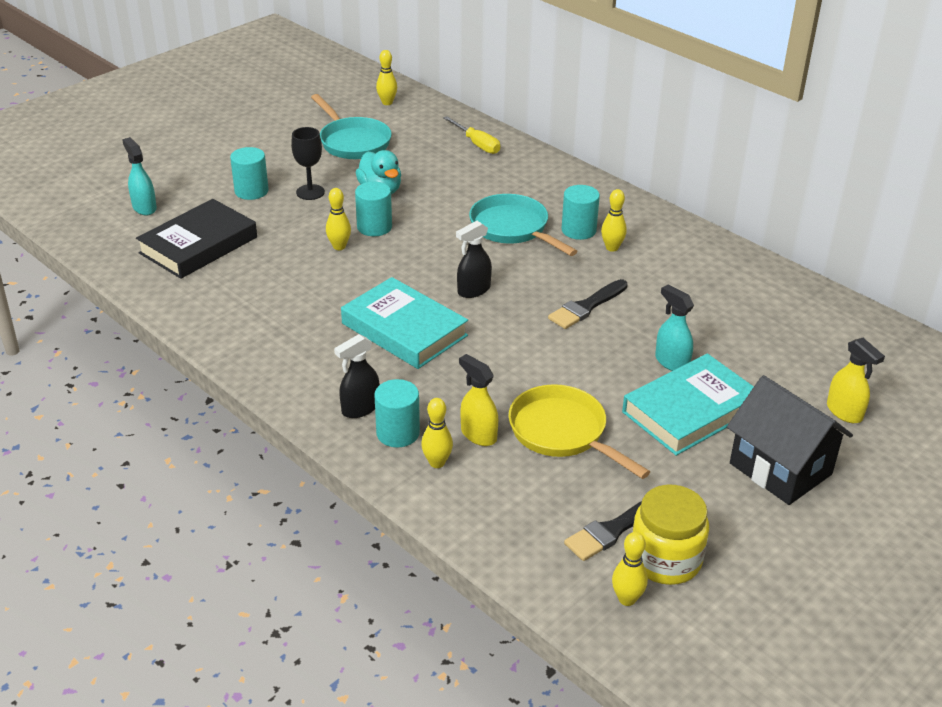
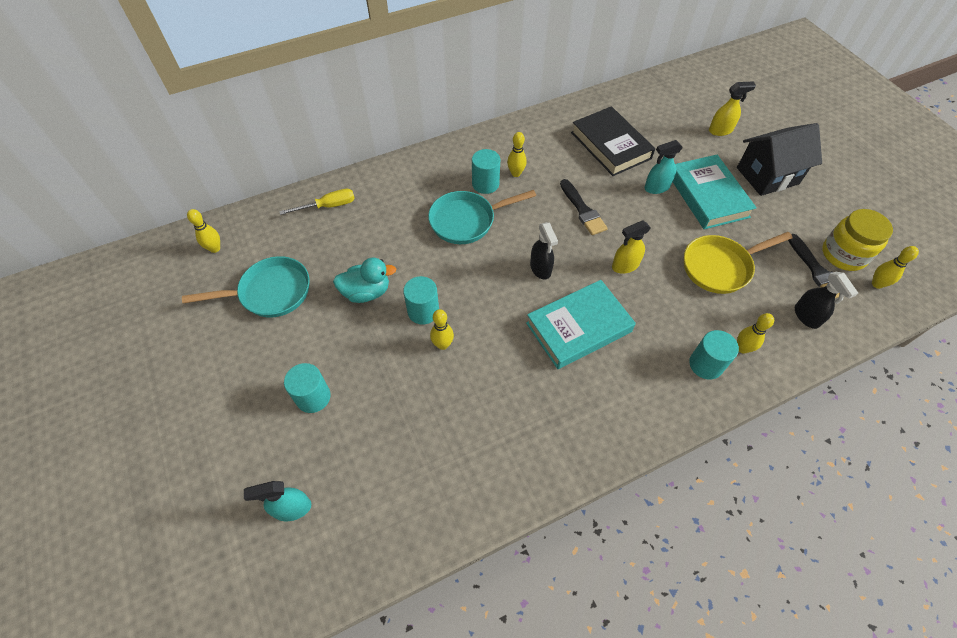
camera: 70 degrees left, 20 degrees up
(198, 245) = (390, 464): black book -> black book (610, 145)
(310, 192) = (341, 347): black goblet -> none
(360, 408) = (672, 382): black spray bottle -> black spray bottle (806, 316)
(478, 434) = (715, 315): yellow spray bottle -> yellow spray bottle (625, 266)

